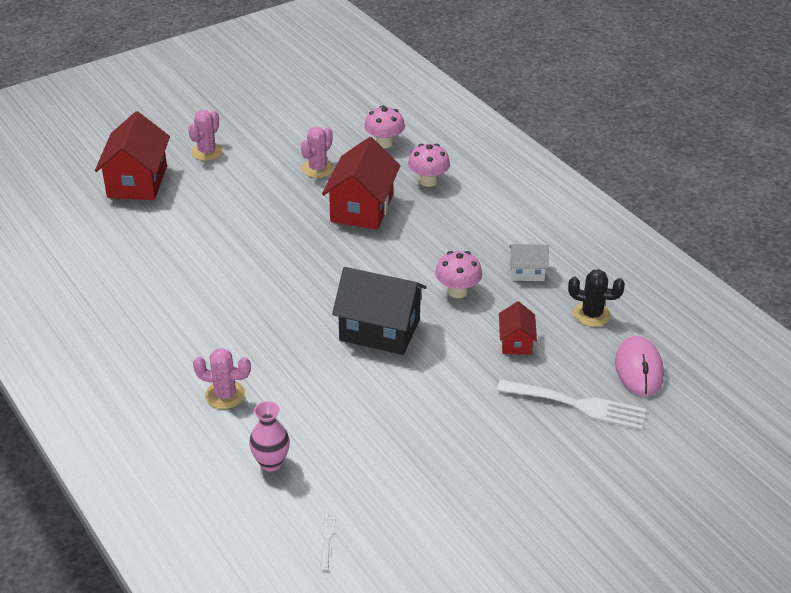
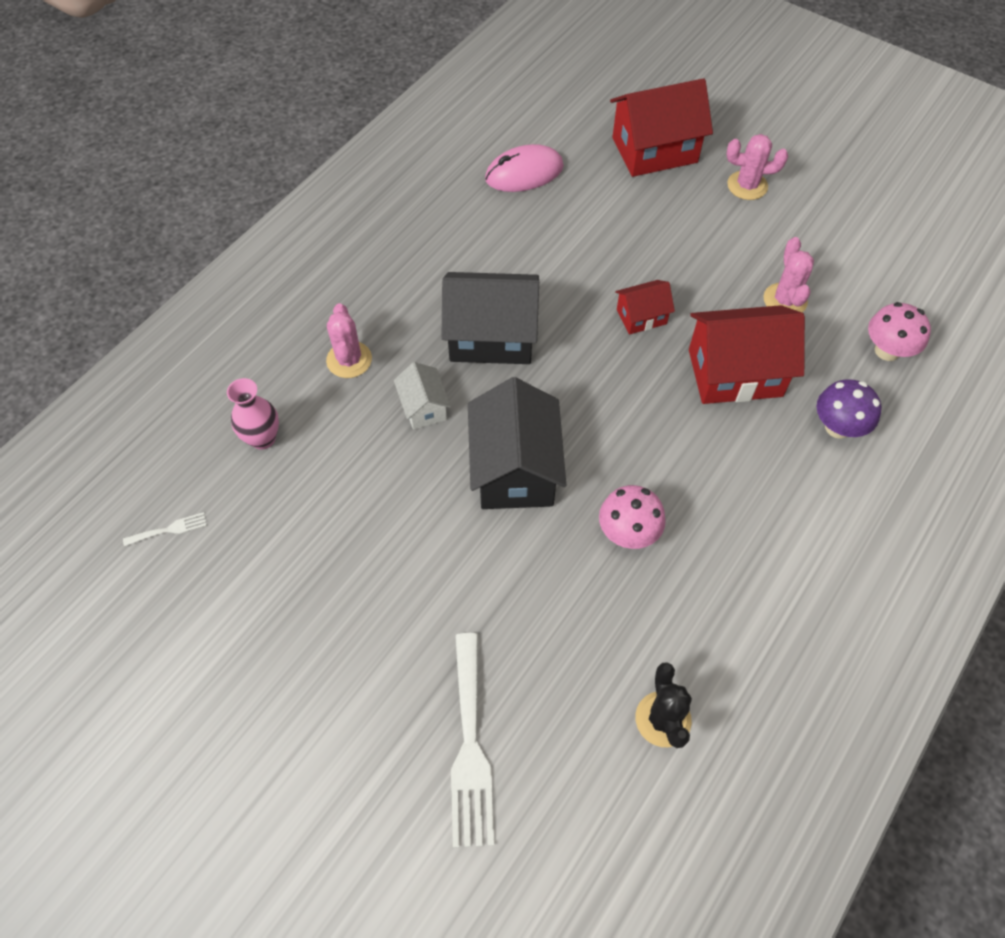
camera: 70 degrees right, 20 degrees up
(255, 311) = (491, 337): none -> black house
(317, 169) = (785, 300): pink cactus -> pink cactus turned 75 degrees clockwise
(428, 181) = (838, 427): pink mushroom -> purple mushroom
(516, 342) = (561, 633): red house -> red house (641, 316)
(527, 272) = (711, 607): white house -> white house (424, 407)
(639, 369) = (575, 815): pink mouse -> pink mouse (524, 173)

